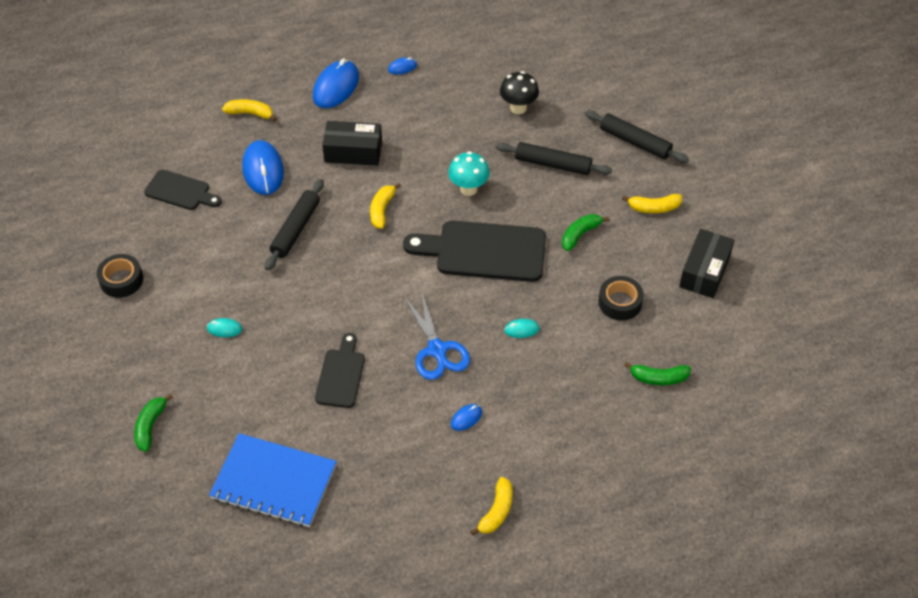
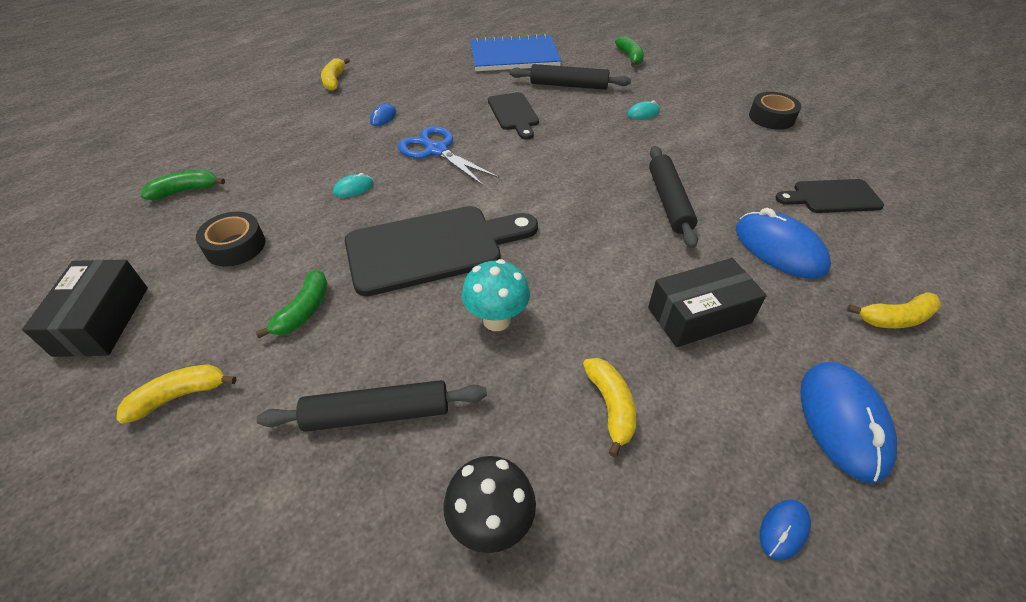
camera: 155 degrees right, 5 degrees down
(382, 210) = (592, 253): yellow banana -> yellow banana (611, 406)
(635, 142) = (216, 535): black rolling pin -> black rolling pin (568, 85)

